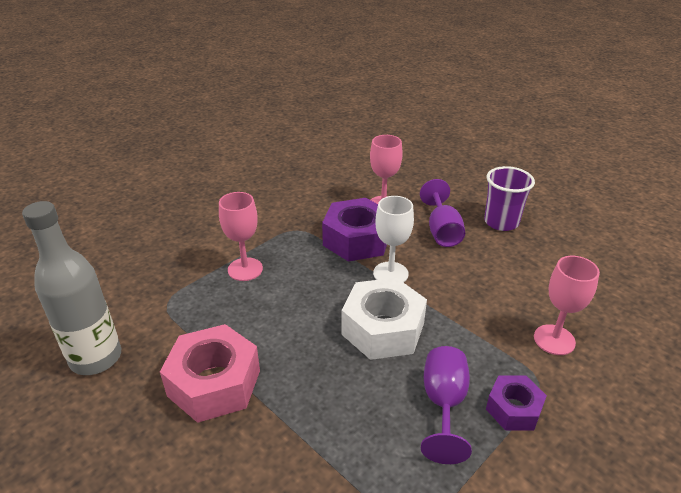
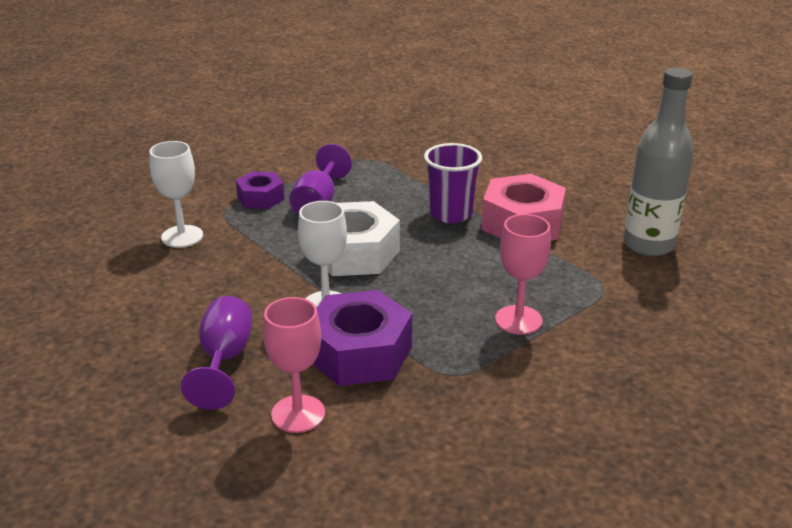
camera: 175 degrees left, 5 degrees down
(501, 222) = (122, 369): purple cup -> purple cup (450, 214)
(554, 340) = (182, 236): pink goblet -> white goblet

